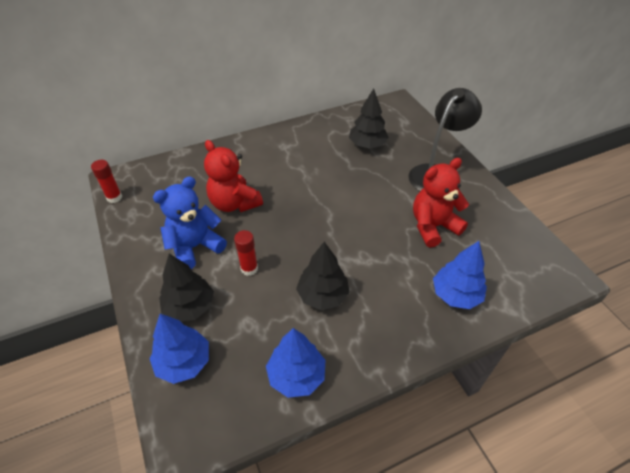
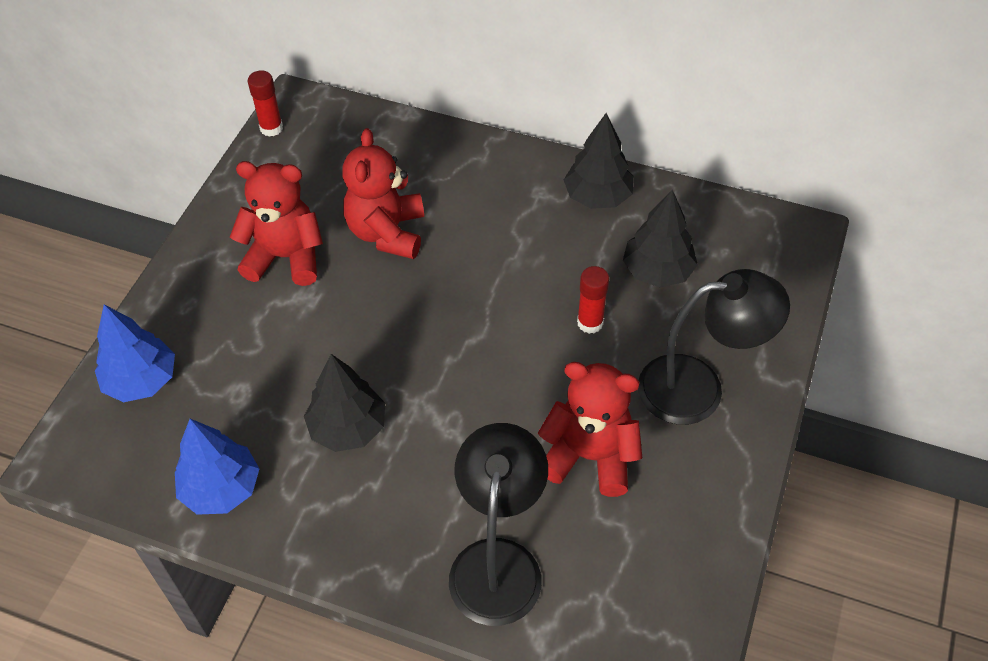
camera: 45 degrees right, 5 degrees up
(189, 307) = (207, 325): black tree -> black tree (597, 197)
(195, 247) = (285, 257): blue teddy bear -> red teddy bear
(249, 268) = (310, 330): red glue stick -> red glue stick (590, 323)
(456, 295) = (498, 561): blue tree -> black lamp

